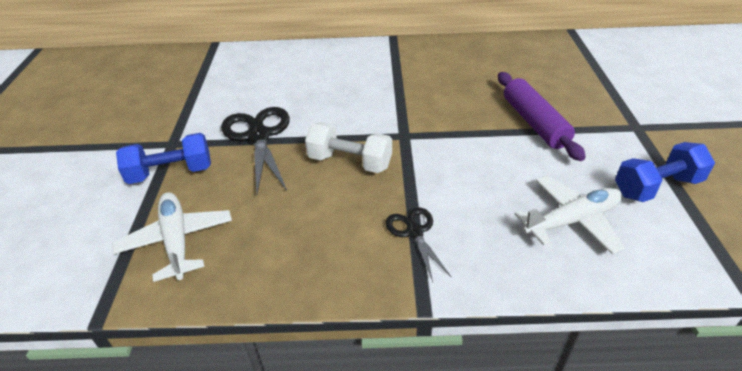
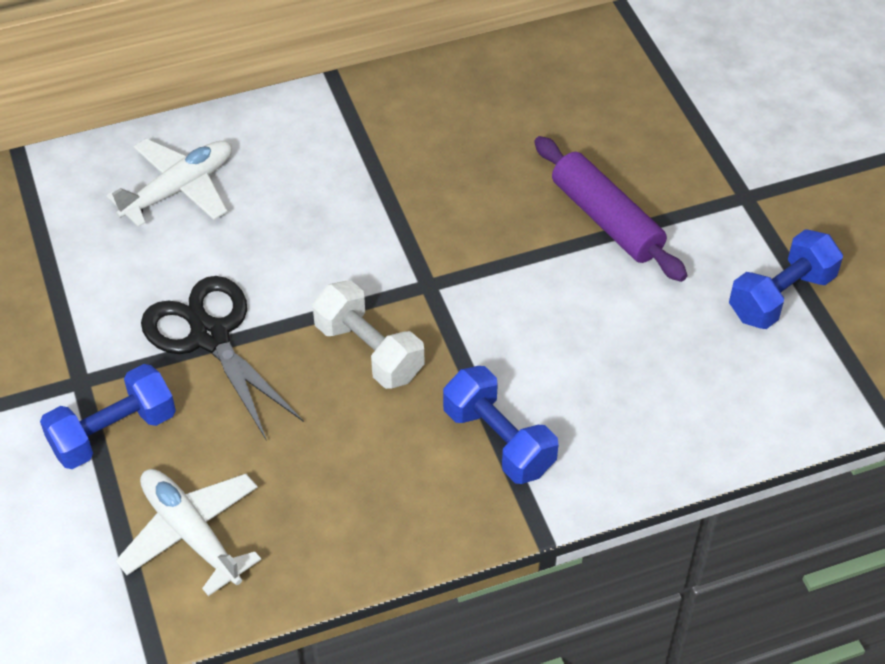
camera: 20 degrees left, 10 degrees up
(350, 162) = (369, 351): white dumbbell -> white dumbbell turned 45 degrees clockwise
(414, 232) = (498, 440): black scissors -> blue dumbbell
(572, 220) = (687, 374): white plane -> white plane (179, 189)

